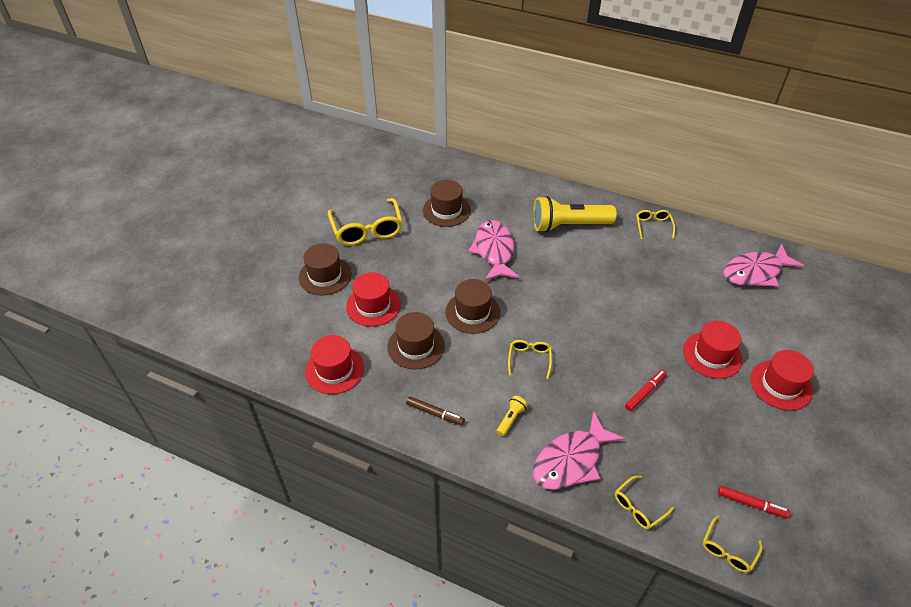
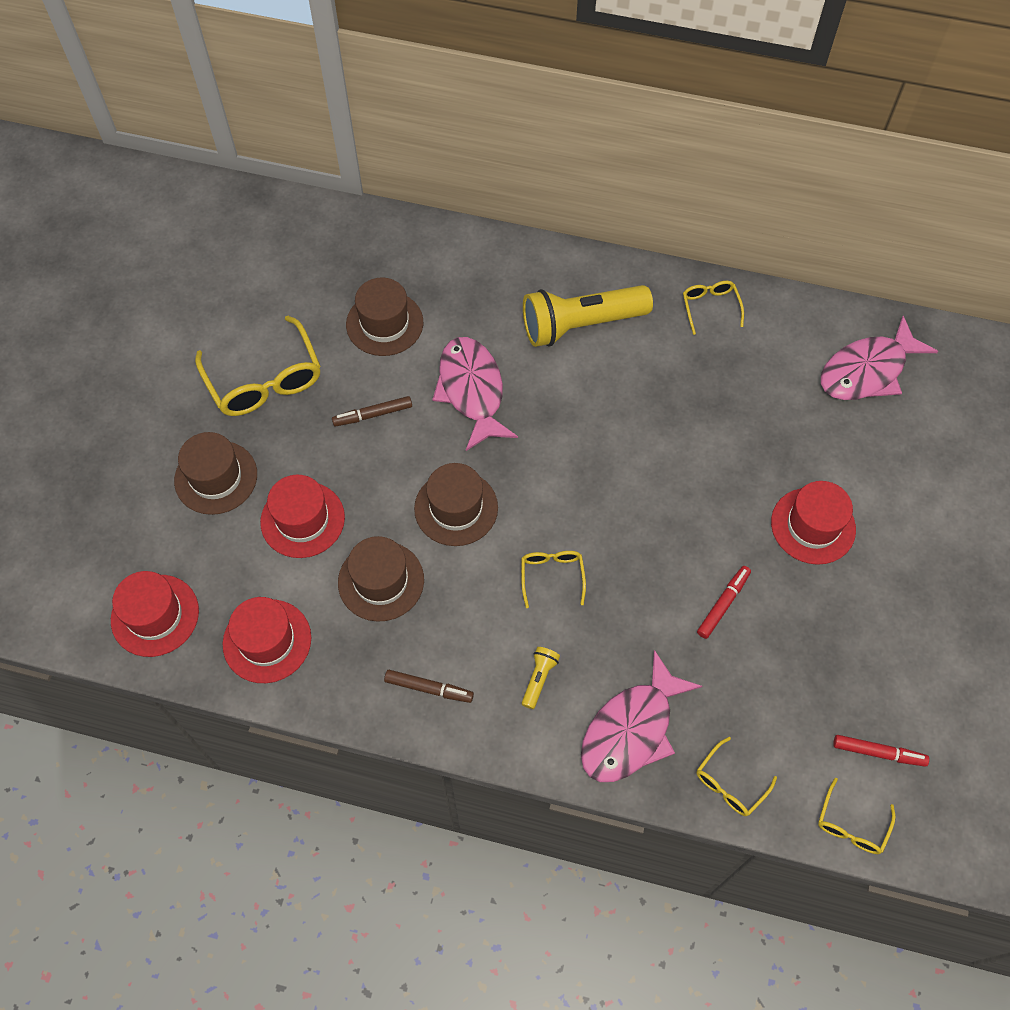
camera: 10 degrees left, 15 degrees up
(429, 255) = (373, 415): none -> brown marker
(780, 385) = (910, 560): red hat -> red hat (155, 615)

